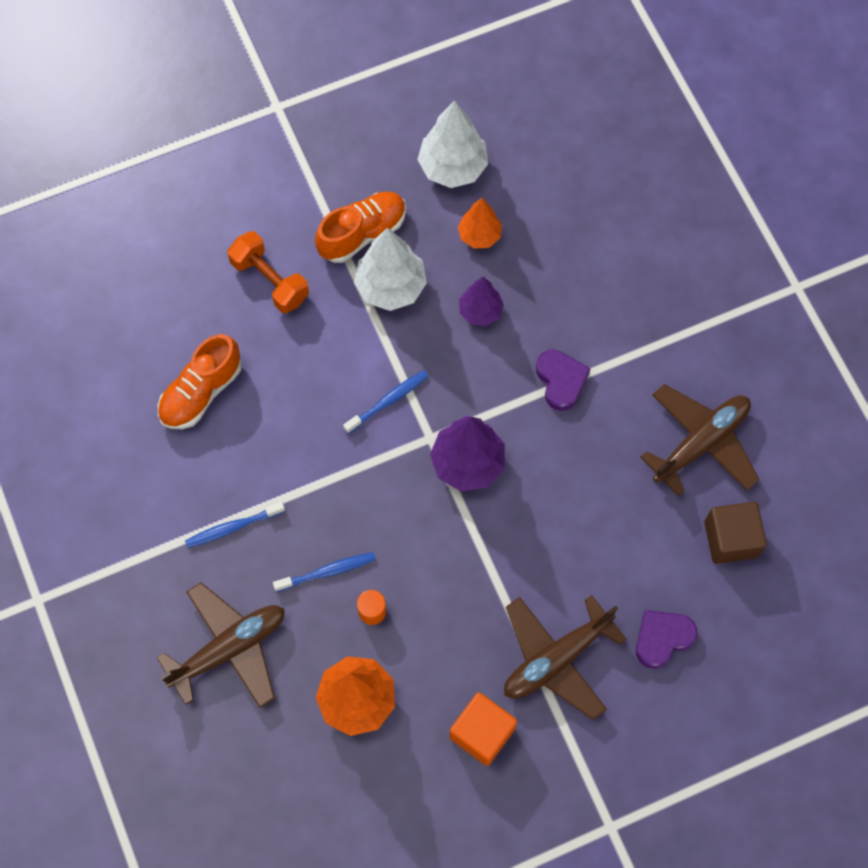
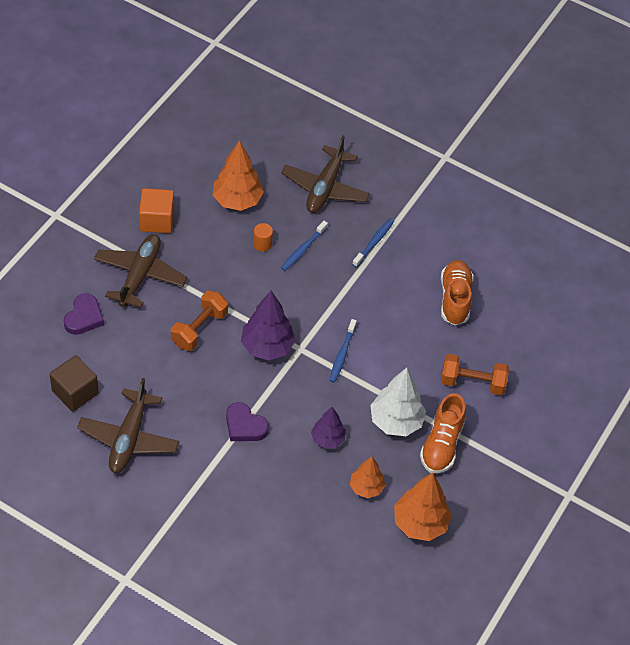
camera: 140 degrees right, 15 degrees down
(453, 167) = (420, 523): white tree -> orange tree
(531, 536) = (199, 329): none -> orange dumbbell

